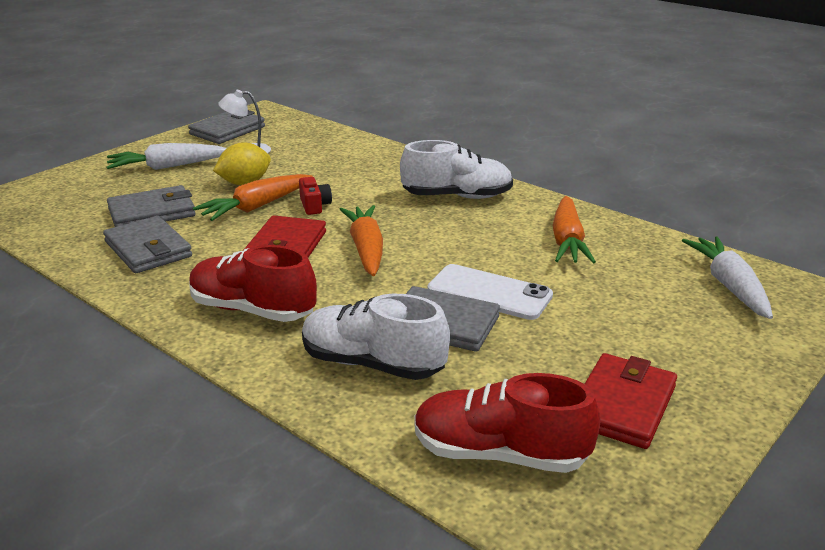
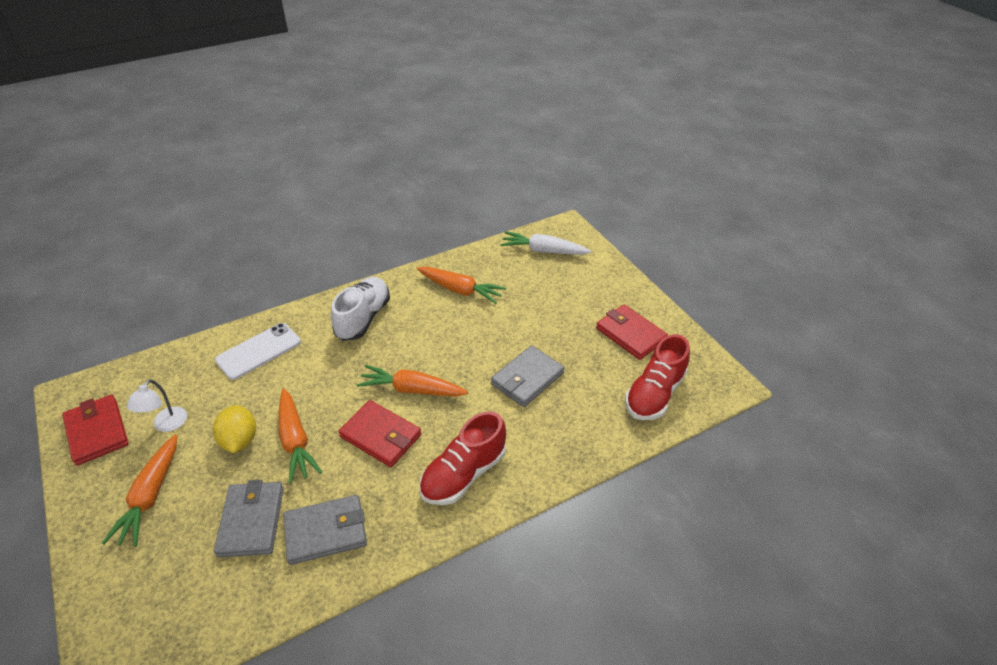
camera: 70 degrees left, 15 degrees up
(168, 167) = (150, 496): white carrot -> orange carrot
(227, 130) = (97, 432): grey wallet -> red wallet
(314, 205) = (320, 402): red camera -> none
(372, 364) = (556, 424): white shoe -> none
(489, 293) = (502, 346): white phone -> white phone (259, 351)

